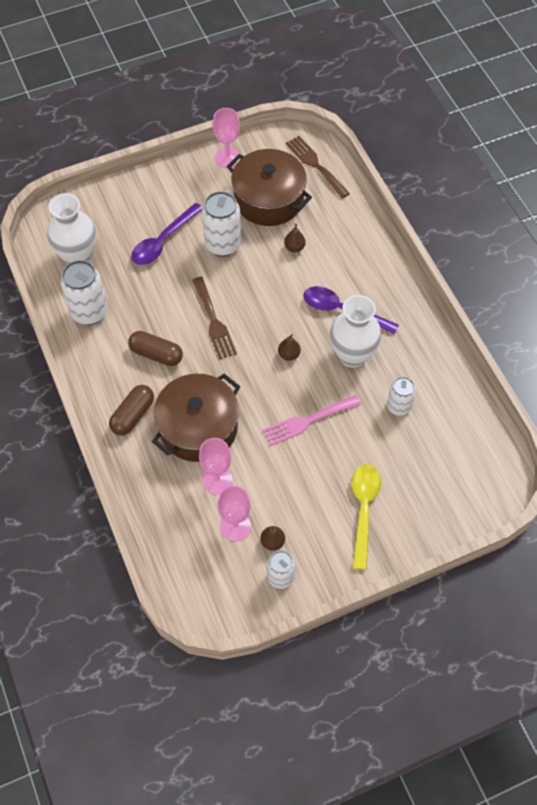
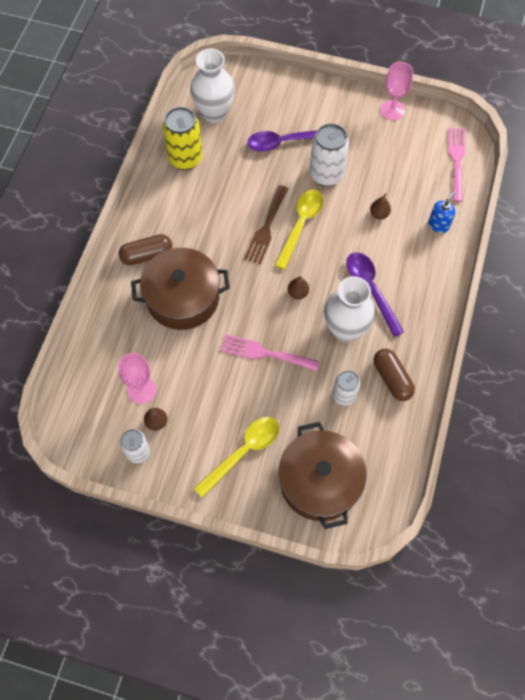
camera: 40 degrees right, 5 degrees up
(89, 312) = (185, 158): white can -> yellow can
(156, 354) = (203, 222): brown capsule -> brown capsule (392, 378)
(217, 480) = (160, 346): pink goblet -> none
(240, 299) = (301, 225): none -> yellow spoon
(269, 199) = (394, 163): brown pot -> brown pot (320, 482)
(315, 165) = (456, 160): brown fork -> pink fork
(348, 224) = (438, 225): none -> blue soap dispenser

